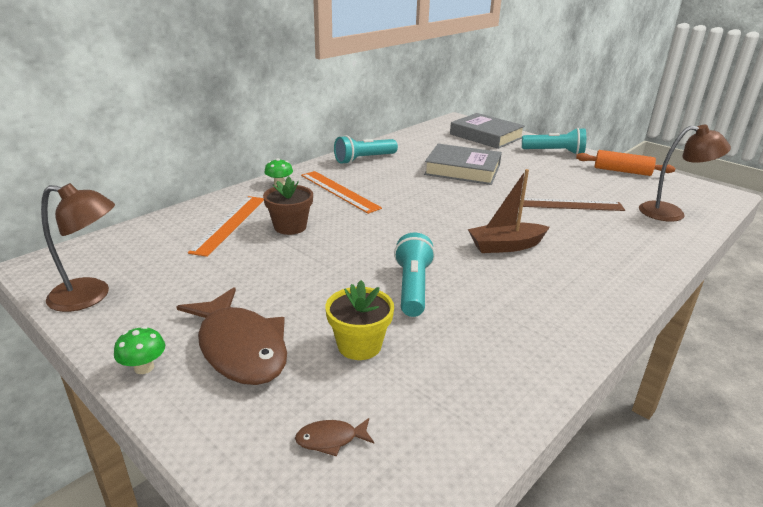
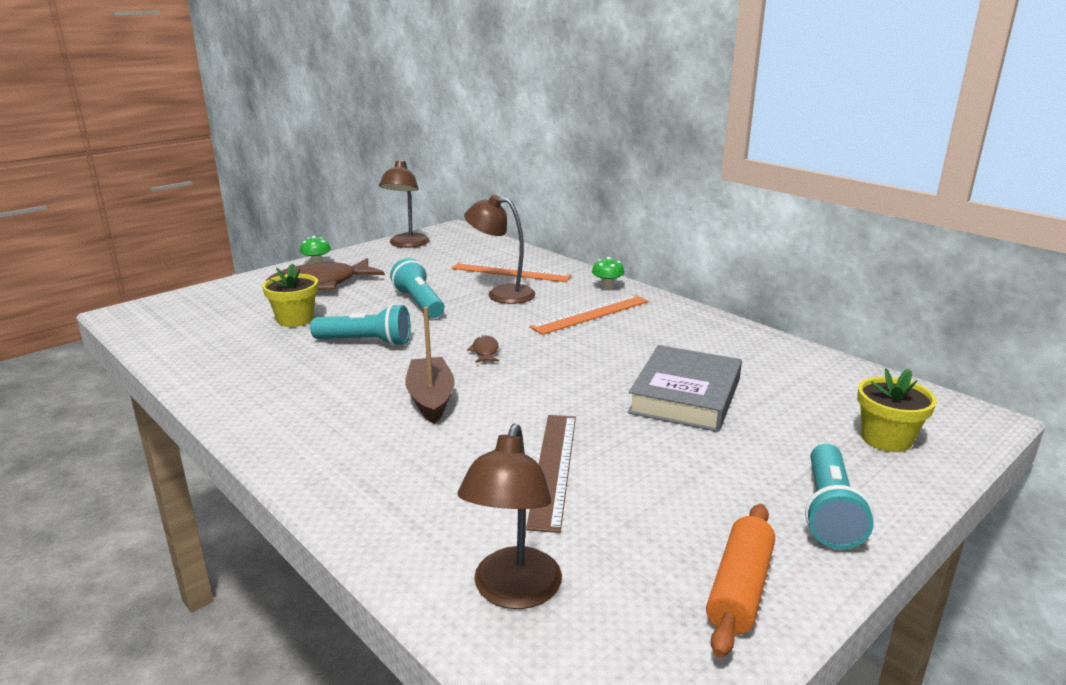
camera: 95 degrees right, 5 degrees down
(290, 227) = (501, 294): brown flower pot -> brown lamp
(331, 439) = (209, 310): brown fish -> brown fish (485, 351)
(364, 159) = (703, 329): turquoise flashlight -> turquoise flashlight (419, 303)
(486, 136) = (886, 439): grey book -> yellow flower pot

